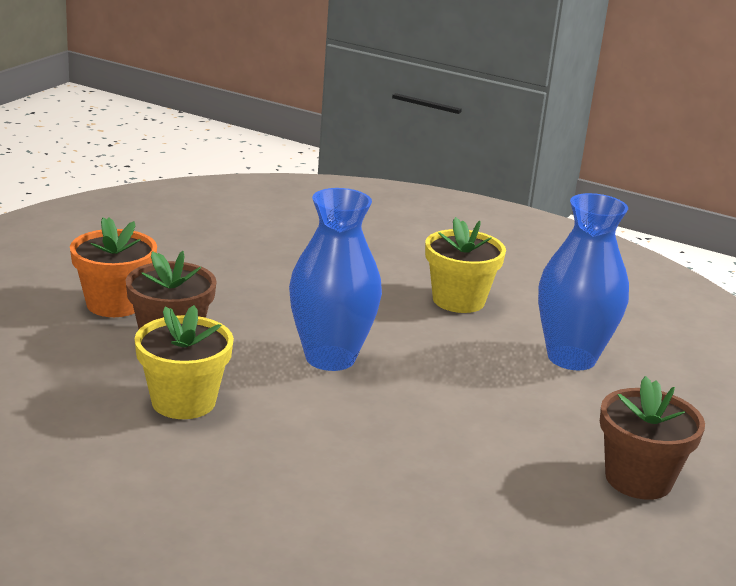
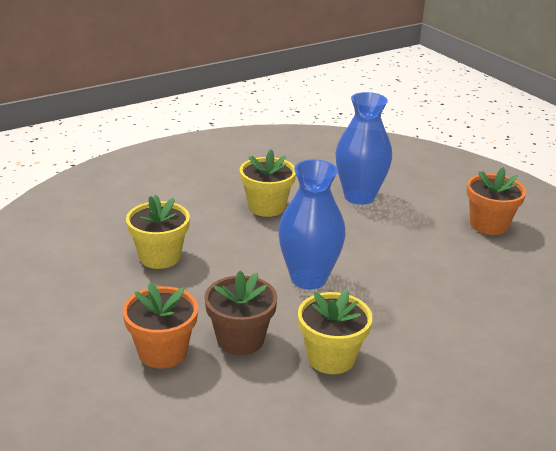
camera: 60 degrees left, 5 degrees up
(279, 264) = (160, 257): none -> yellow flower pot
(638, 479) = (489, 225): brown flower pot -> orange flower pot

